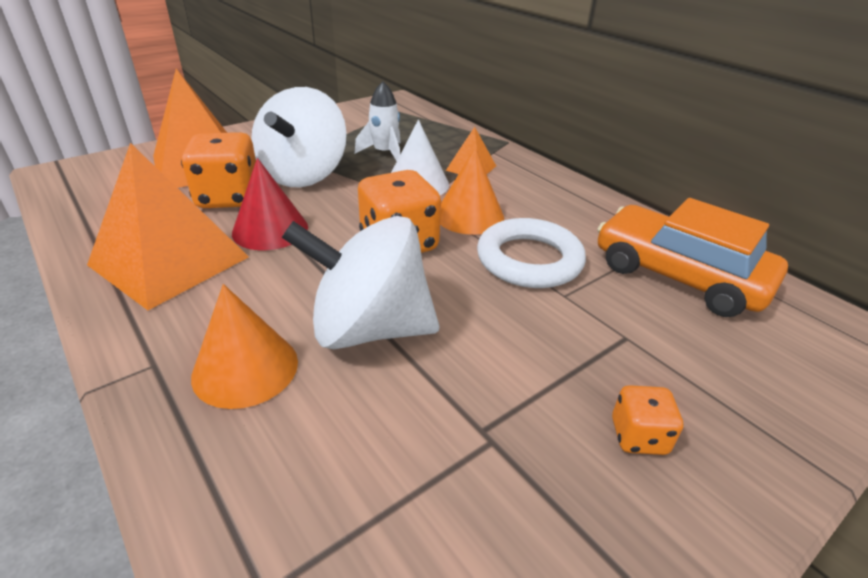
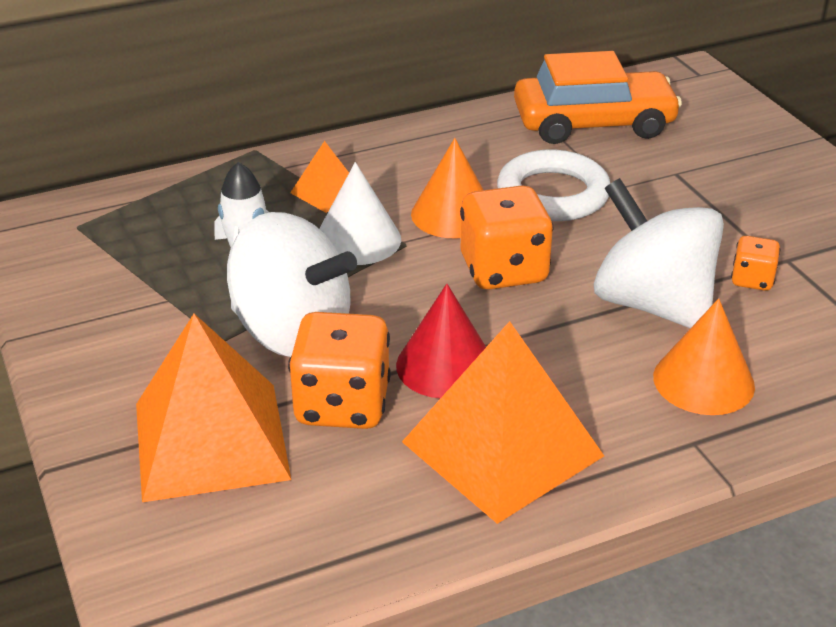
camera: 75 degrees left, 0 degrees up
(369, 328) = (652, 304): white spinning top -> white spinning top turned 120 degrees clockwise
(638, 436) = (783, 197): orange dice -> orange dice (752, 280)
(678, 275) = (593, 123): orange car -> orange car turned 150 degrees counterclockwise

